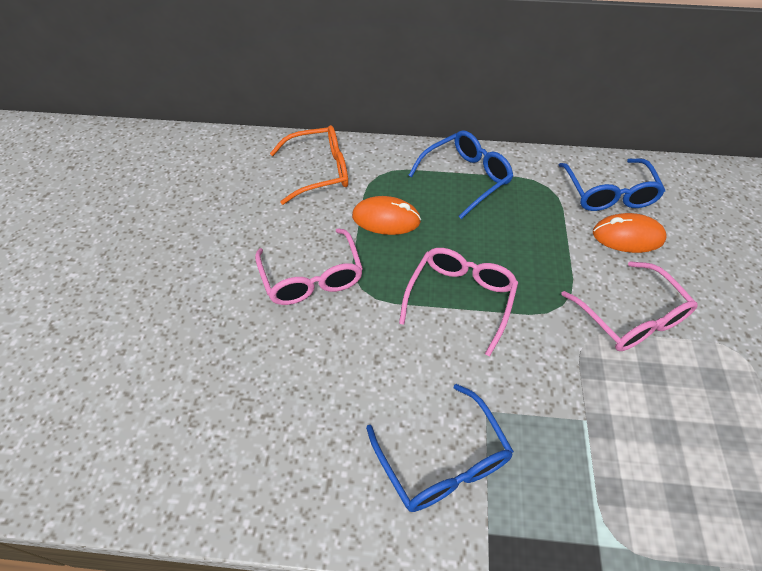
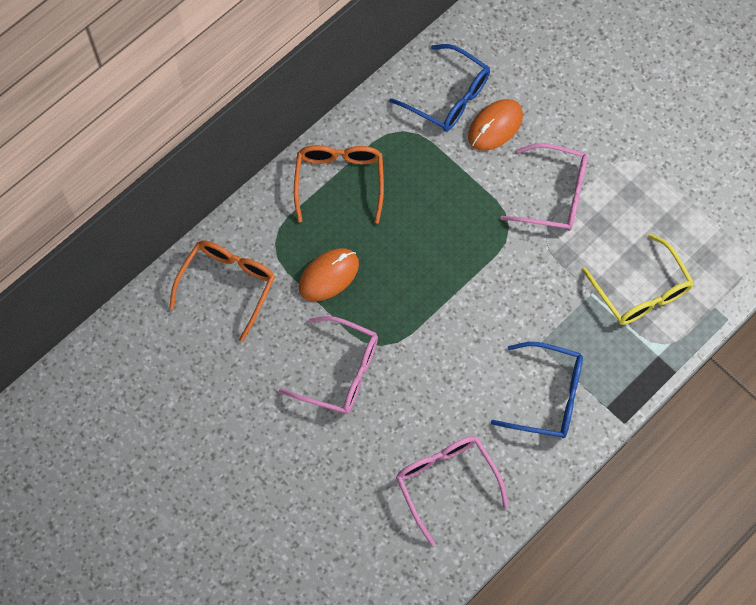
camera: 50 degrees left, 15 degrees up
(460, 298) = (447, 287): pink glasses -> pink glasses (446, 482)
(466, 178) = (339, 181): blue glasses -> orange glasses
(641, 467) = (641, 291): none -> yellow glasses

